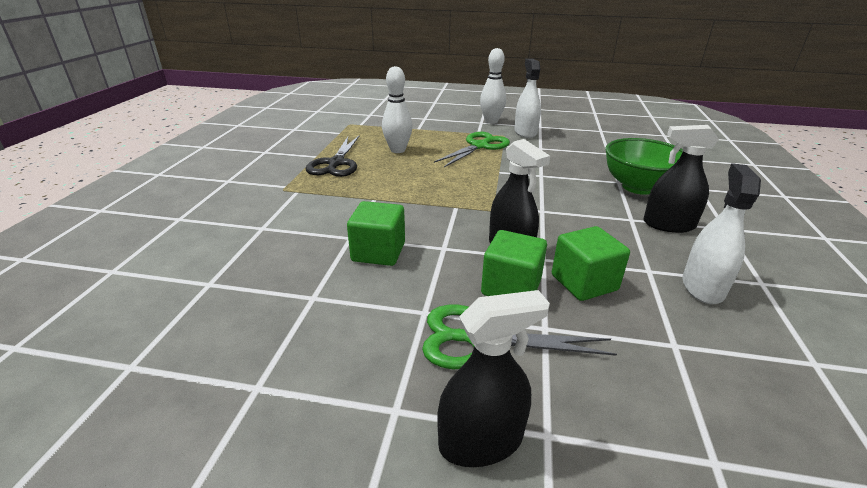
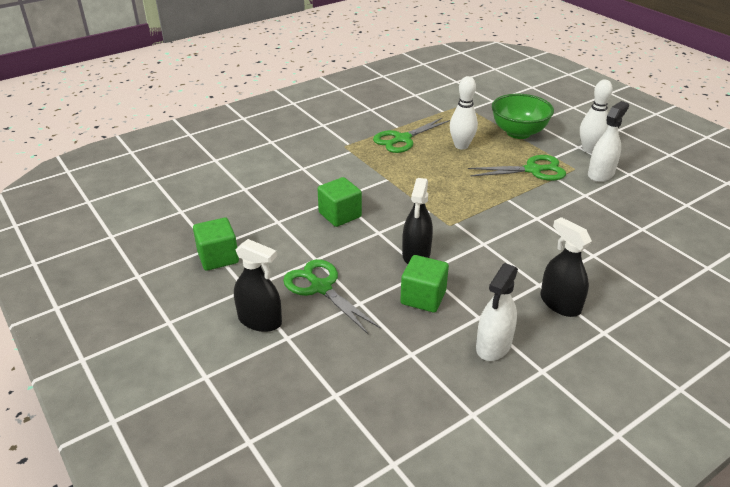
camera: 45 degrees right, 5 degrees up
(336, 163) = (402, 139): black scissors -> green scissors
(511, 287) = (377, 274): green cube -> green cube (218, 257)
(638, 187) = (600, 267): green bowl -> green bowl (518, 133)
(702, 287) = (493, 345): white spray bottle -> white spray bottle turned 150 degrees clockwise

